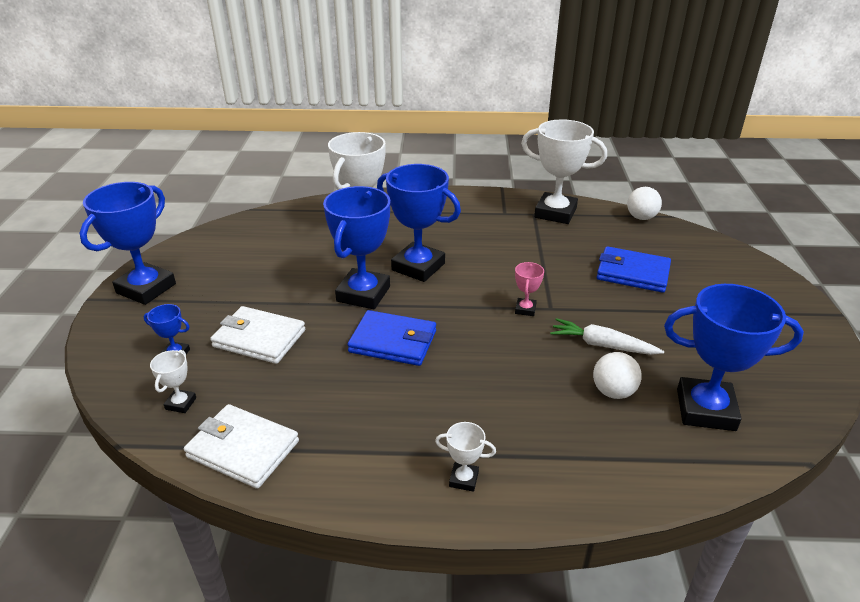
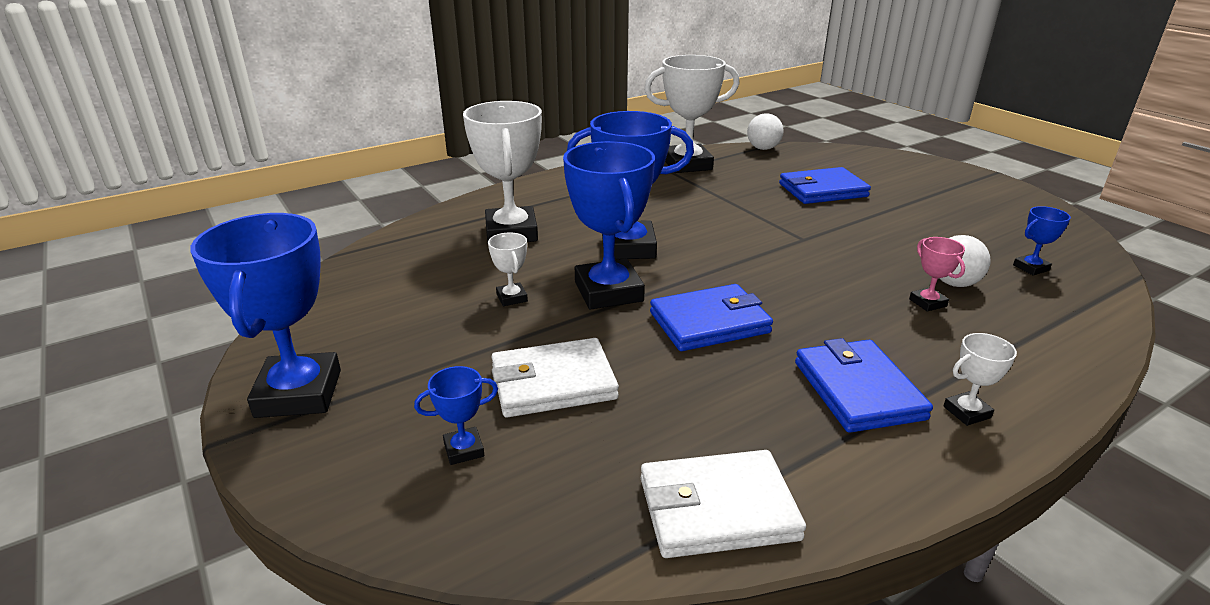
camera: 35 degrees left, 5 degrees down
(181, 403) = (559, 502): white trophy -> white trophy (512, 298)
(417, 429) = (858, 390): none -> blue wallet
(525, 309) = (785, 247): pink trophy -> pink trophy (927, 303)
(602, 345) = (888, 252): white carrot -> none
(705, 409) = (1030, 268): blue trophy -> blue trophy, size x0.44

